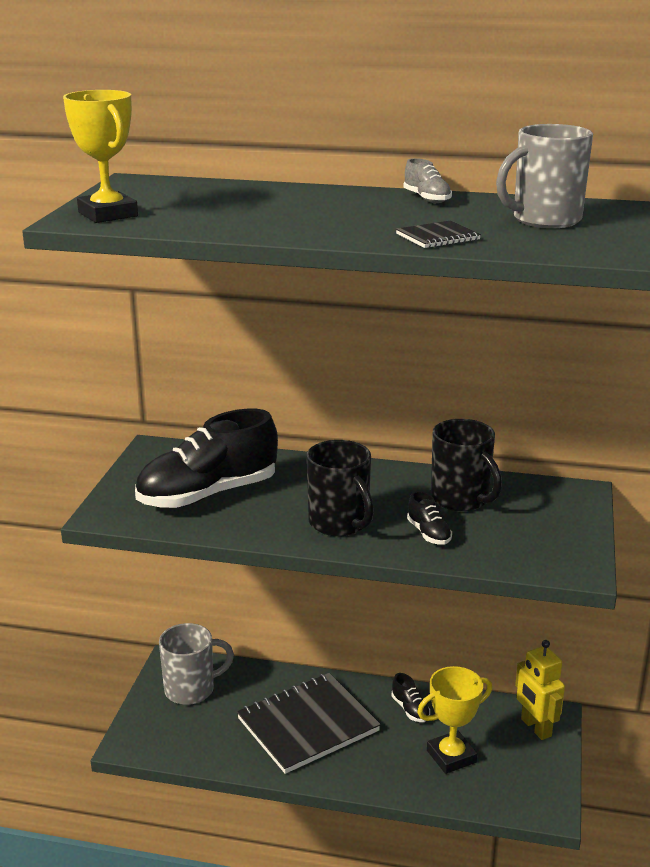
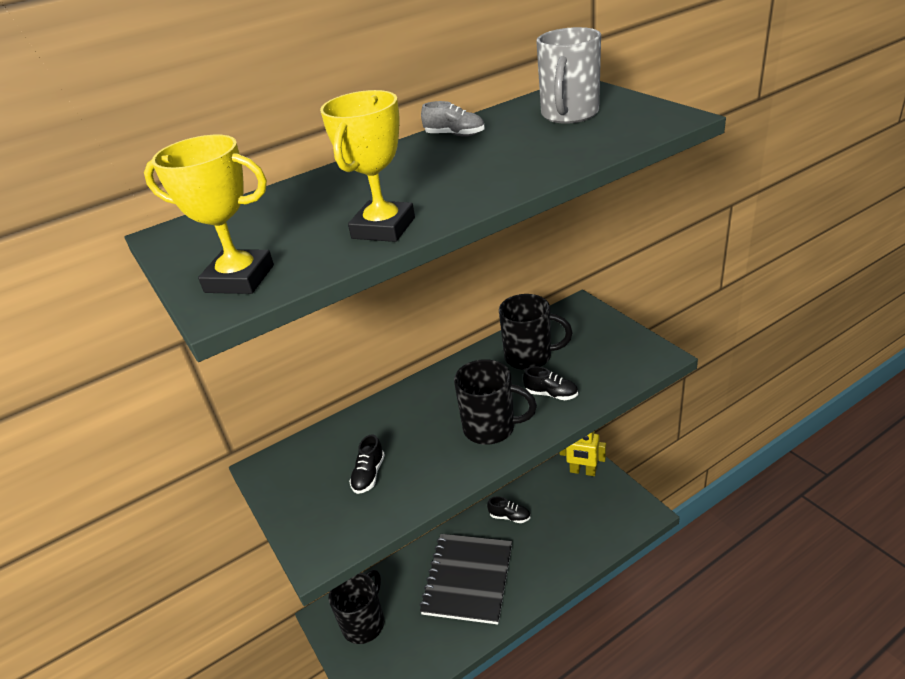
camera: 40 degrees left, 10 degrees up
(191, 689) = (364, 623): grey mug -> black mug
(208, 494) = (369, 475): black shoe -> black shoe, size x0.42
(437, 237) = (547, 160): black notebook -> none
(451, 756) = (566, 526): yellow trophy -> yellow trophy (383, 228)

